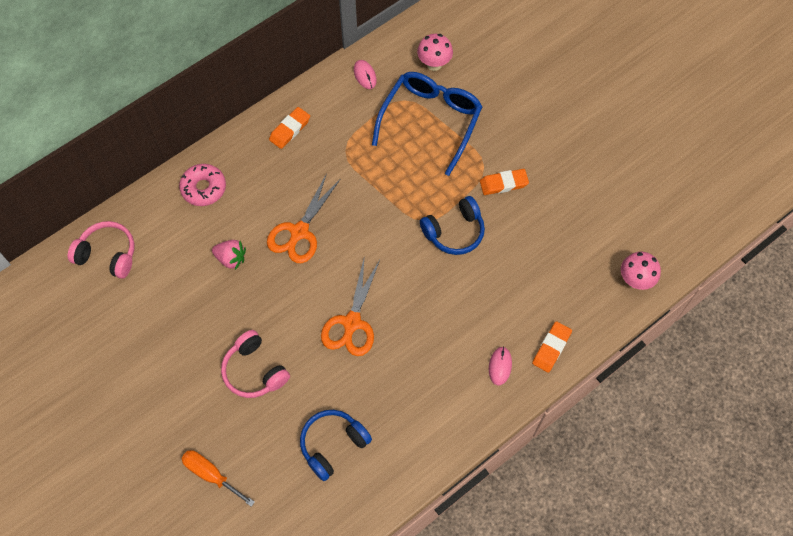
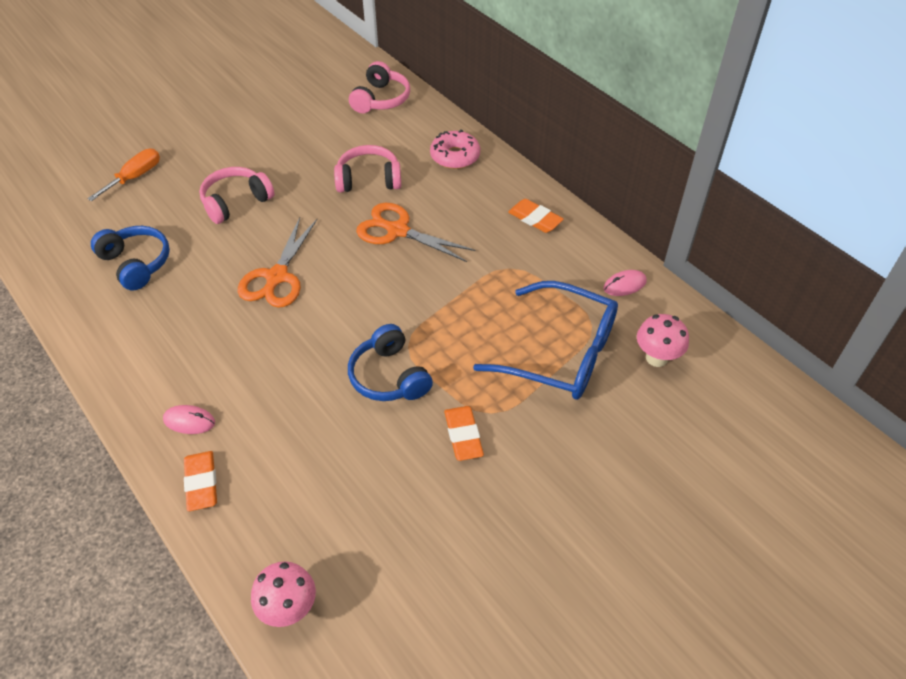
camera: 90 degrees right, 15 degrees down
(231, 258) = (368, 180): pink strawberry -> pink headphones
(352, 322) = (277, 277): orange scissors -> orange scissors turned 90 degrees counterclockwise
(551, 348) = (201, 483): orange eraser -> orange eraser turned 45 degrees clockwise

